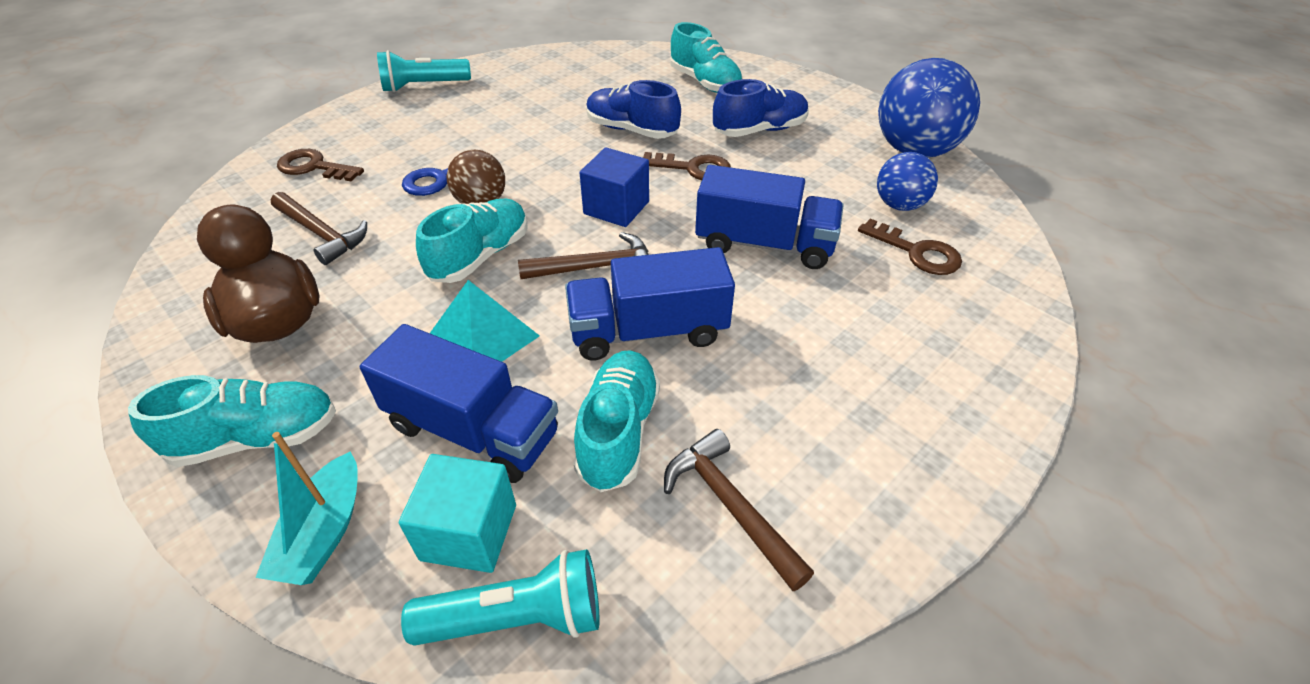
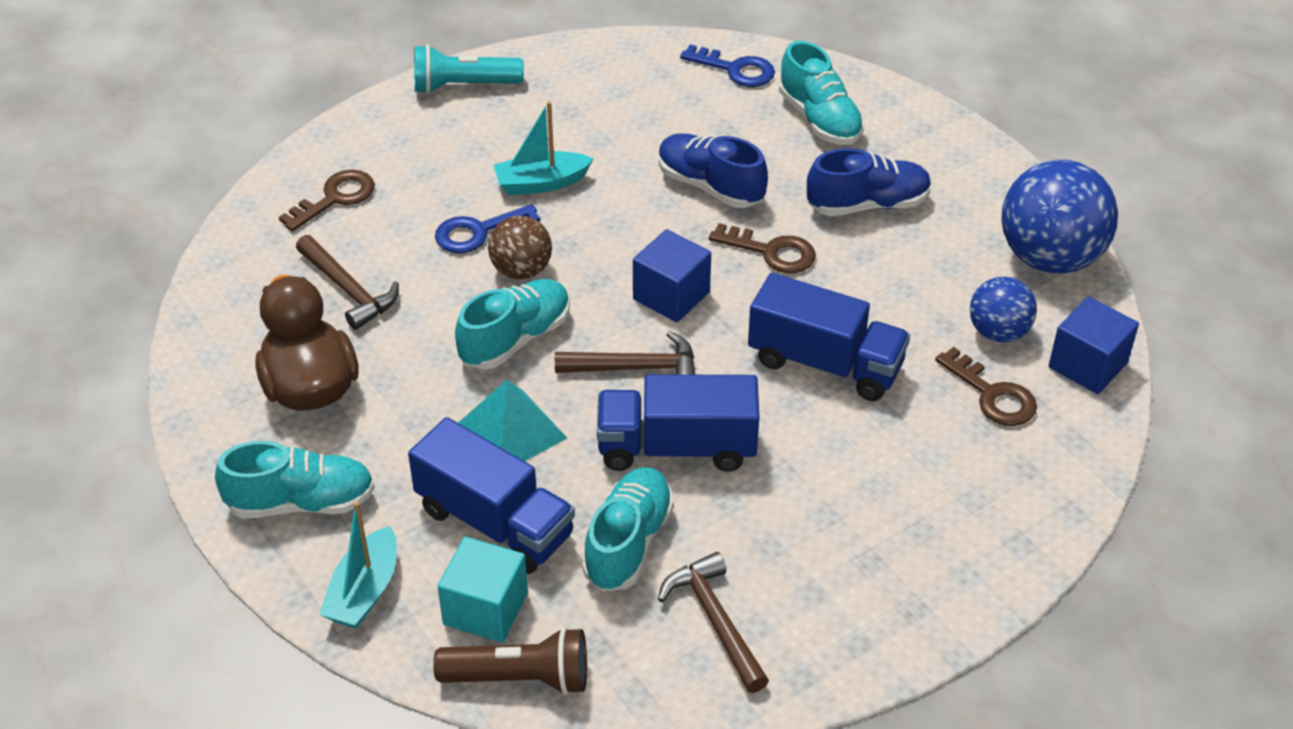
camera: 10 degrees right, 0 degrees up
(313, 167) = (335, 198): brown key -> brown key turned 105 degrees clockwise
(492, 141) = (541, 183): none -> turquoise boat
(517, 617) = (520, 678): turquoise flashlight -> brown flashlight
(634, 60) = (736, 69): none -> blue key
(983, 221) = (1087, 365): none -> blue cube

